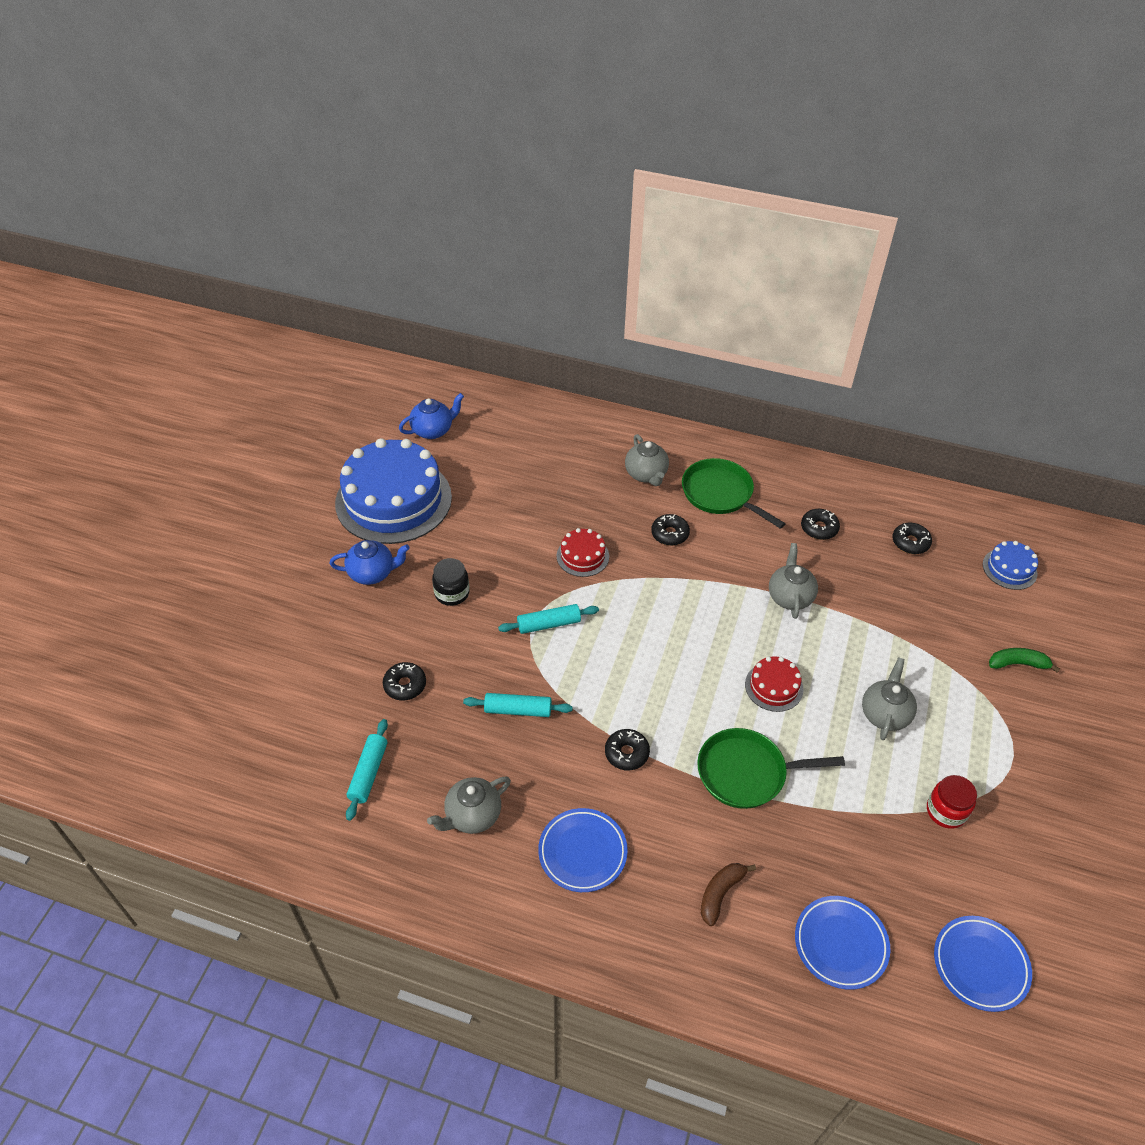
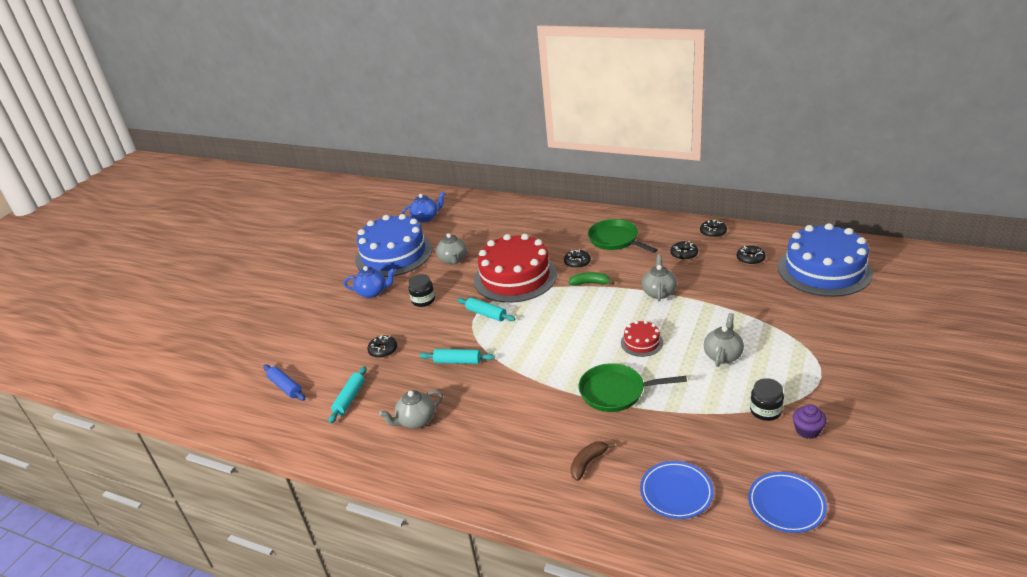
camera: 10 degrees right, 15 degrees down
(267, 748) = (285, 387): none -> blue rolling pin
(549, 624) = (486, 314): turquoise rolling pin -> turquoise rolling pin turned 45 degrees clockwise
(582, 556) = (515, 277): red cake -> red cake, size x2.28
(582, 852) = (490, 440): blue plate -> none
(626, 753) = (530, 383): black donut -> black donut (713, 232)
(646, 475) = (565, 232): grey teapot -> grey teapot (453, 260)
(946, 811) = (765, 411): red jar -> black jar
(1000, 845) = (807, 430): none -> purple cupcake
(1009, 569) = (824, 270): blue cake -> blue cake, size x2.28
(1017, 664) = (827, 323): green banana -> green banana (590, 283)

